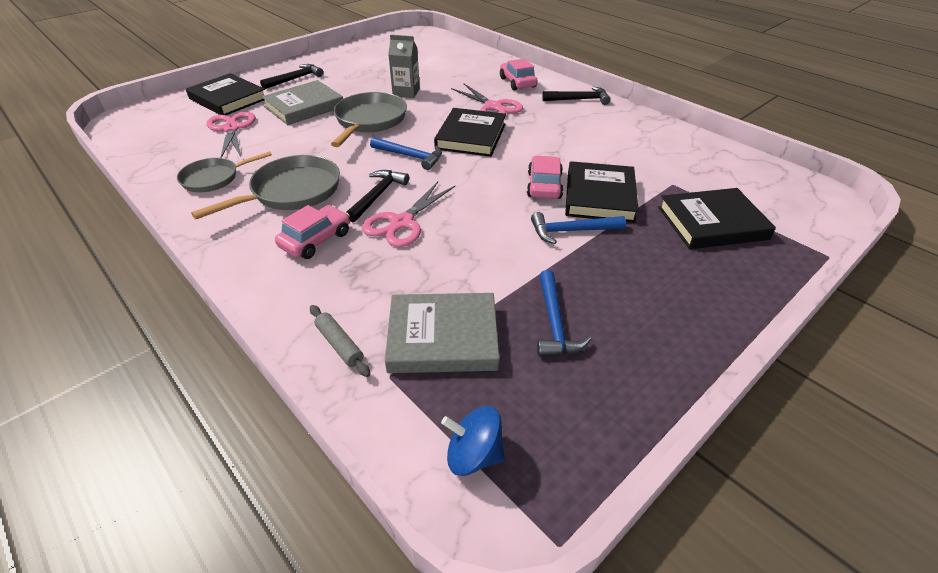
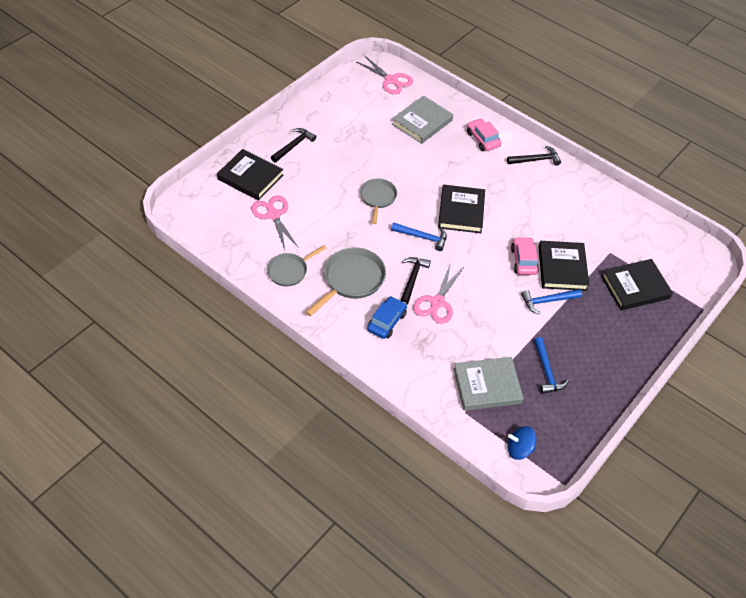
camera: 10 degrees left, 10 degrees up
(304, 107) = (318, 184): grey book -> grey book (422, 122)
(316, 240) = (386, 321): pink car -> blue car
(339, 345) = (431, 396): grey rolling pin -> none
(369, 121) = (378, 198): grey pan -> grey pan, size x0.65
(406, 92) = (394, 159): grey carton -> none
(493, 107) = (470, 174): pink scissors -> pink scissors (391, 80)

